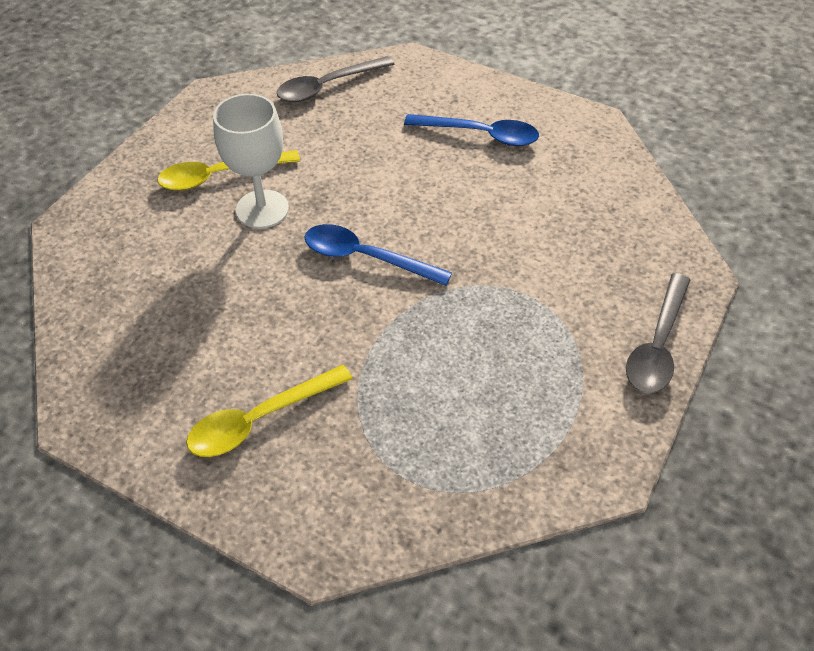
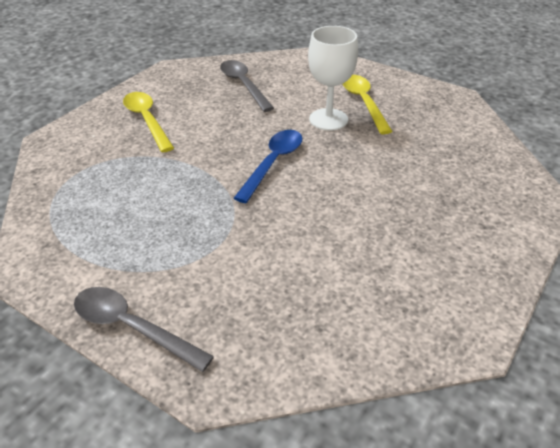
camera: 95 degrees right, 10 degrees down
(328, 86) = (484, 150): grey spoon -> grey spoon (243, 85)
(480, 135) = (430, 239): blue spoon -> none

